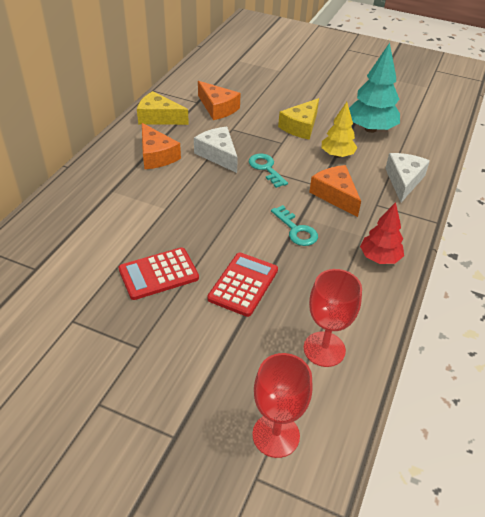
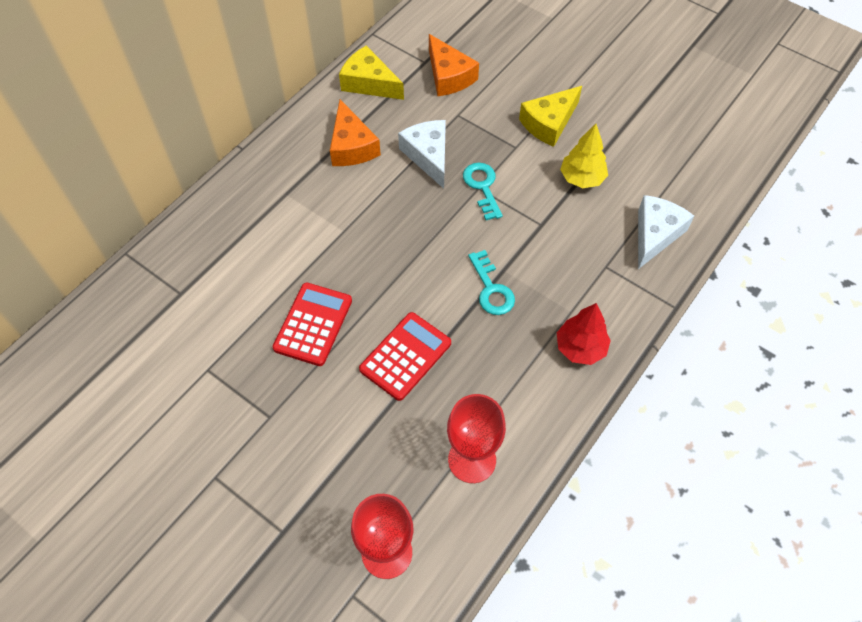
camera: 15 degrees right, 15 degrees up
(158, 274) = (313, 324): red calculator -> red calculator turned 120 degrees clockwise
(335, 195) = (557, 243): orange cheese -> none
(370, 129) = (642, 140): turquoise tree -> none

